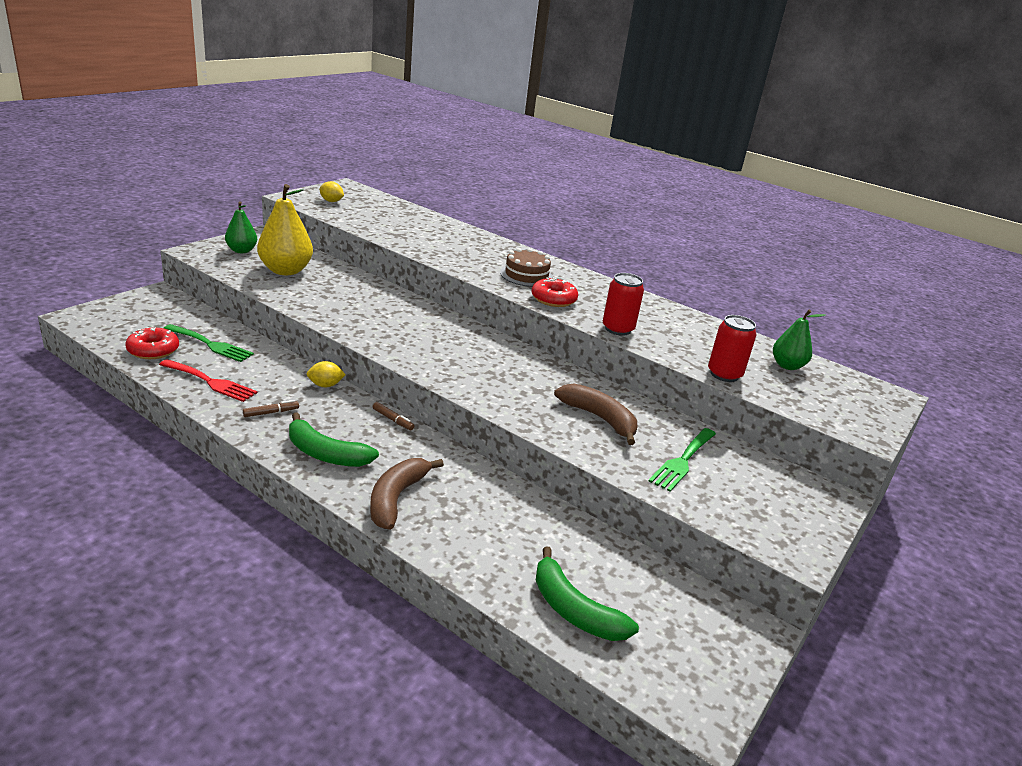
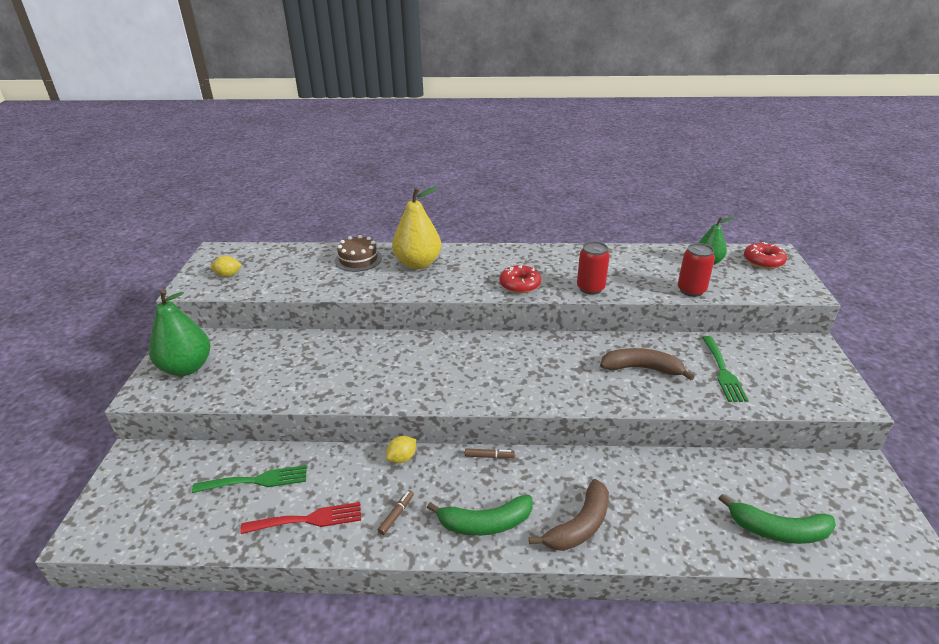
camera: 30 degrees left, 5 degrees up
(153, 350) = (212, 522): red donut -> red donut (763, 261)
(241, 251) = (186, 368): green pear -> green pear, size x1.67
(285, 271) = (255, 367): yellow pear -> yellow pear (418, 264)
(396, 498) = (579, 526): brown banana -> brown banana turned 120 degrees counterclockwise
(526, 275) = (473, 272): brown cake -> brown cake (358, 259)

